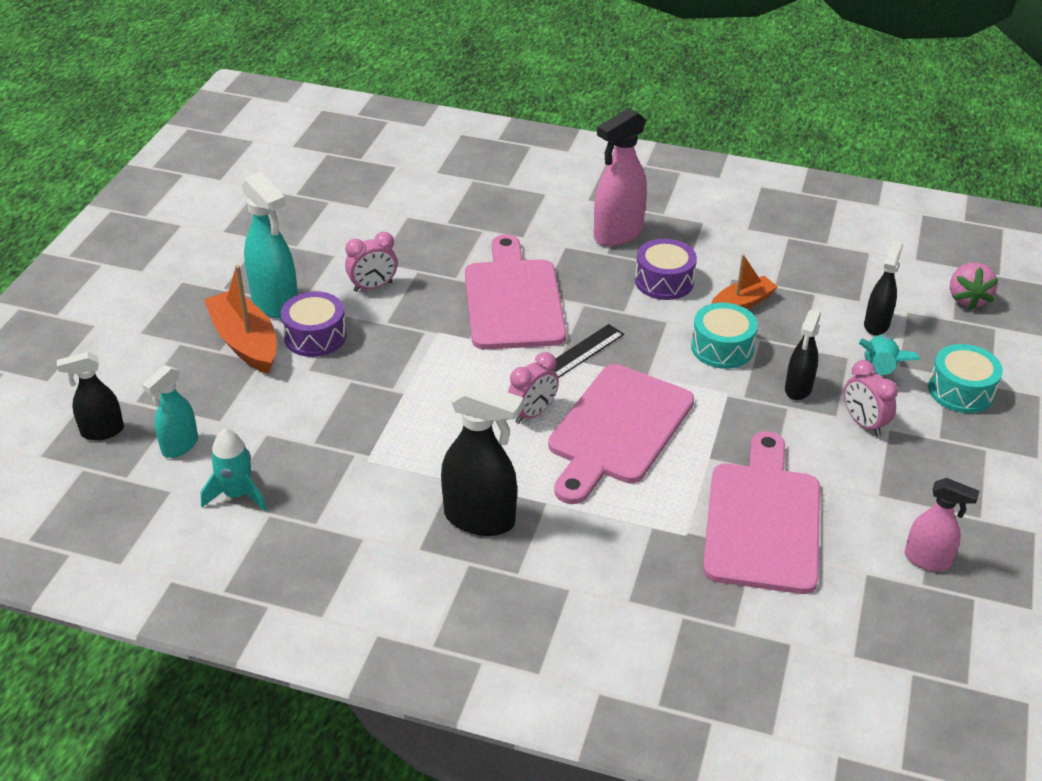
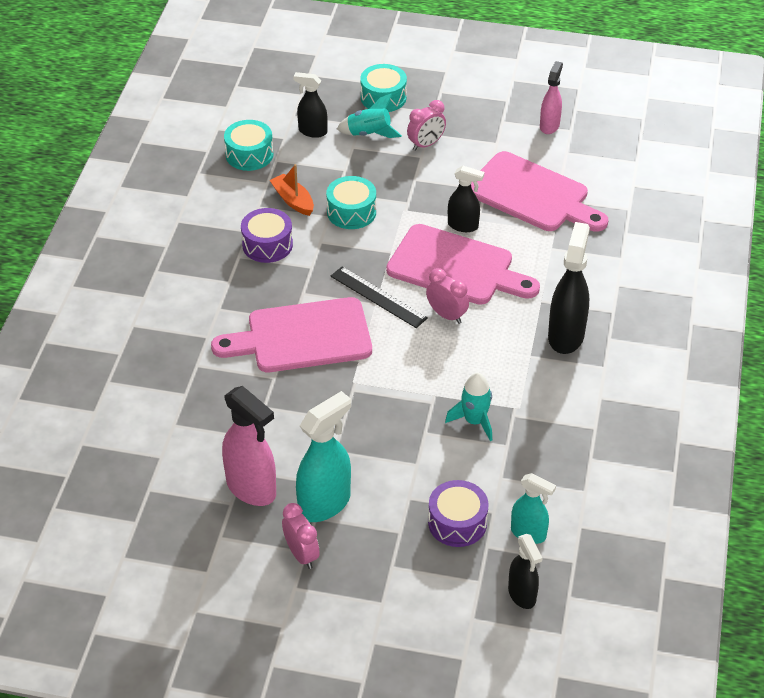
camera: 95 degrees left, 5 degrees up
(237, 494) = (575, 483): turquoise rocket -> turquoise rocket (474, 421)
(245, 342) = (384, 515): orange boat -> none
(315, 336) = (370, 465): purple drum -> purple drum (457, 522)
(373, 287) = (292, 435): pink clock -> pink clock (301, 554)
(617, 234) = (199, 275): pink spray bottle -> pink spray bottle (251, 488)
(763, 520) = (532, 195): pink cutting board -> pink cutting board turned 150 degrees counterclockwise
(798, 389) = (394, 174): black spray bottle -> black spray bottle (463, 225)
(824, 273) = (249, 154): none -> turquoise drum
(967, 299) = (275, 85): pink strawberry -> none

